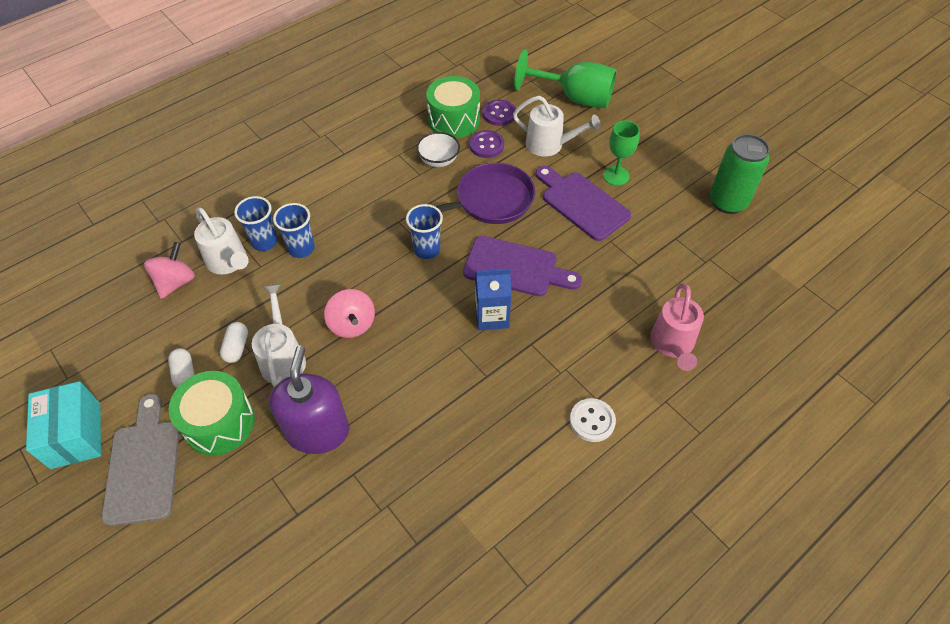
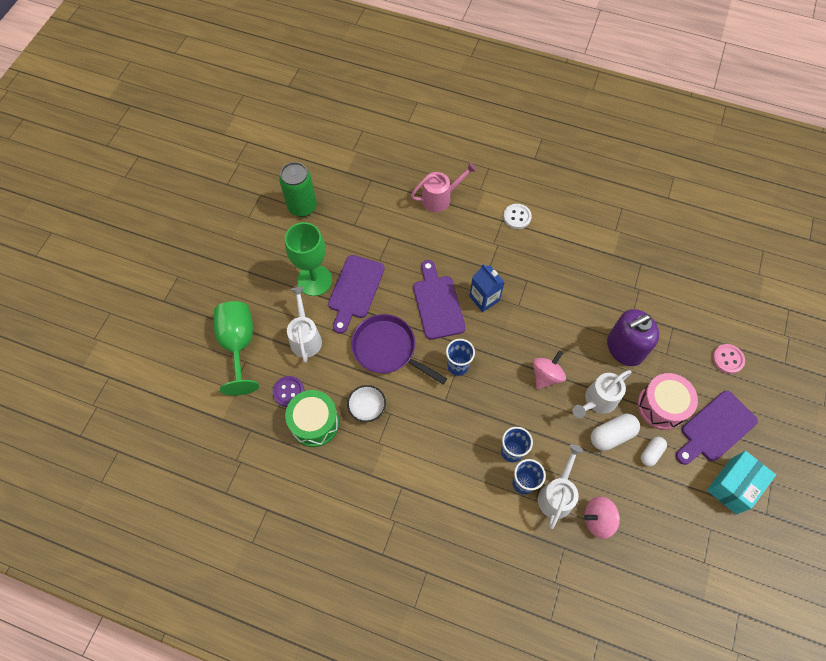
camera: 120 degrees left, 10 degrees up
(143, 466) = (715, 428): grey cutting board -> purple cutting board
(200, 555) = (727, 359): none -> pink button
(219, 422) = (661, 406): green drum -> pink drum
(237, 347) = (611, 435): white capsule -> white capsule, size x1.56
(486, 145) = (331, 382): purple button -> none
(616, 176) = (314, 280): green goblet -> green goblet, size x1.64

